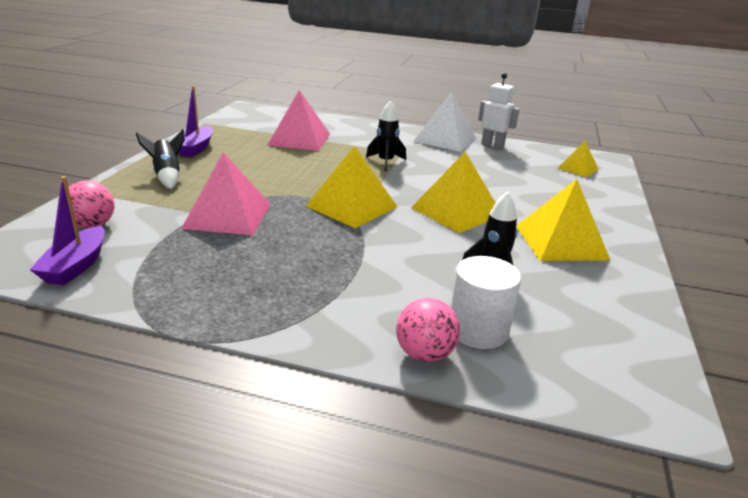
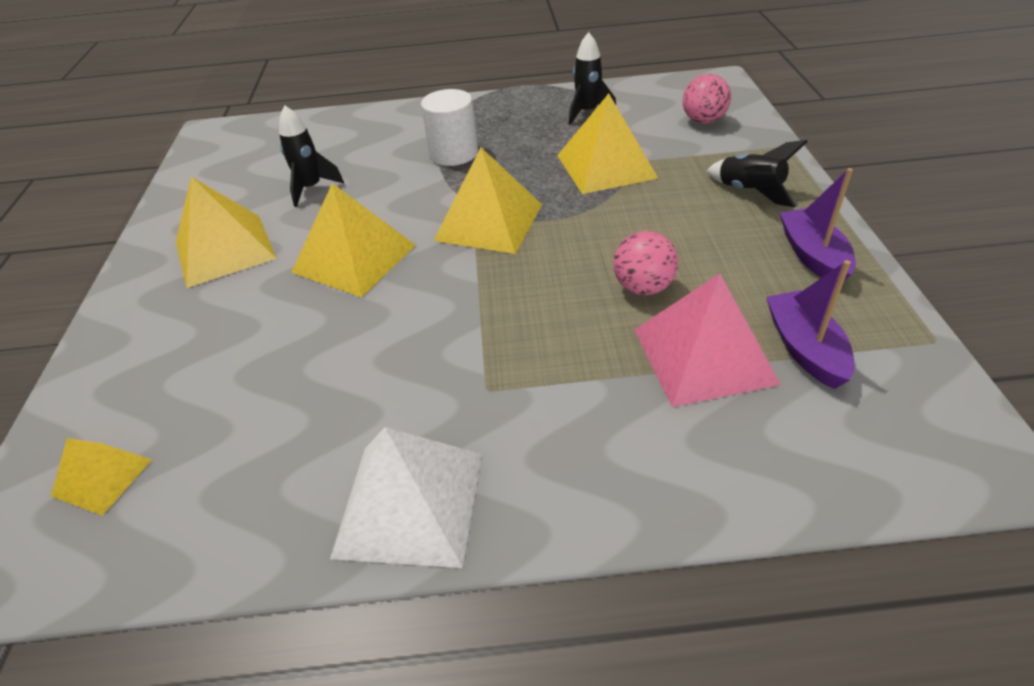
camera: 165 degrees right, 15 degrees up
(76, 266) = (652, 95): purple boat -> purple boat (804, 348)
(228, 215) = (605, 166): pink pyramid -> yellow pyramid
(385, 162) = (497, 339): black rocket -> black rocket (587, 112)
(424, 354) = (362, 118): pink ball -> pink ball (643, 287)
(478, 330) = (326, 140): white cylinder -> white cylinder (454, 153)
(492, 145) = (286, 524): white robot -> none

